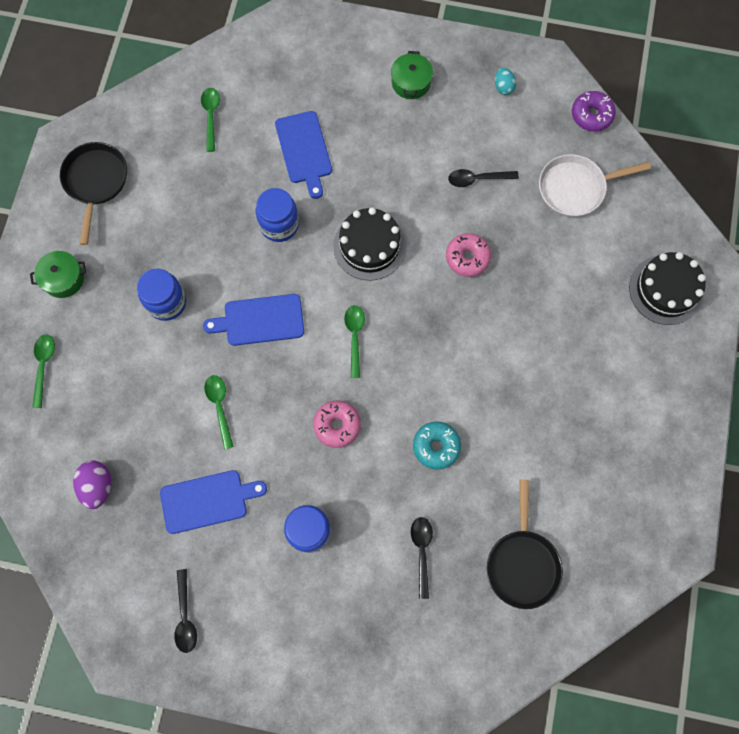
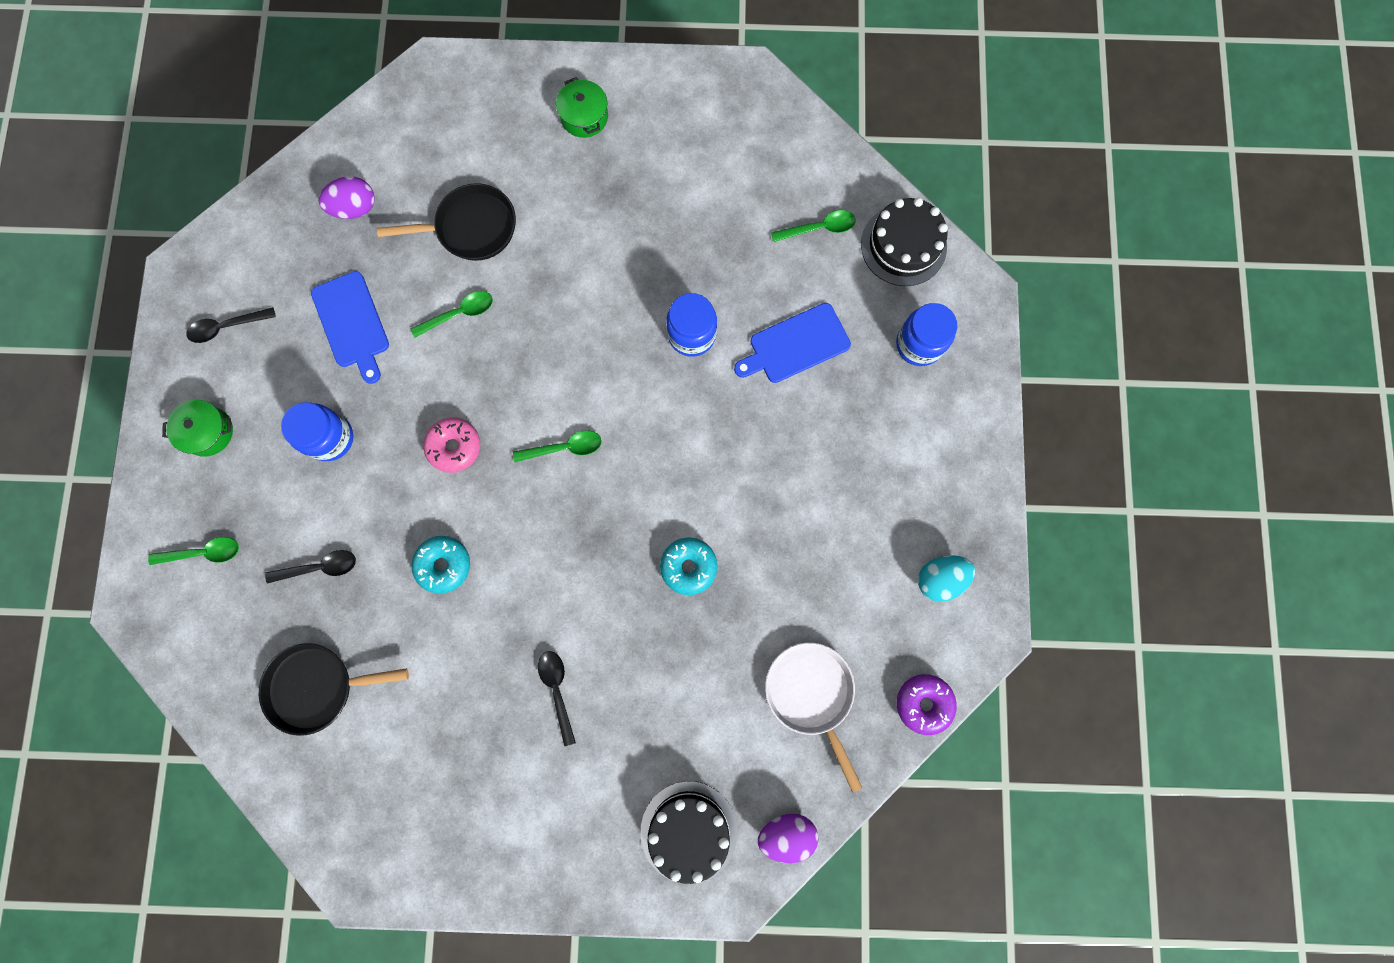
camera: 80 degrees right, 5 degrees up
(43, 366) = (480, 122): green spoon -> green spoon (203, 553)
(96, 182) = (708, 122): black pan -> black pan (471, 228)
(167, 302) = (574, 231): blue jar -> blue jar (919, 344)
(260, 320) = (568, 337): blue cutting board -> none
(369, 246) = (683, 445): black cake -> black cake (903, 245)
(411, 82) = (919, 458): green pot -> green pot (208, 432)
(467, 258) = (688, 567): pink donut -> turquoise donut
(477, 179) = (799, 564): black spoon -> black spoon (557, 690)
(503, 87) = (939, 579): turquoise egg -> turquoise egg, size x1.55
(673, 223) = (786, 833): none -> purple egg

